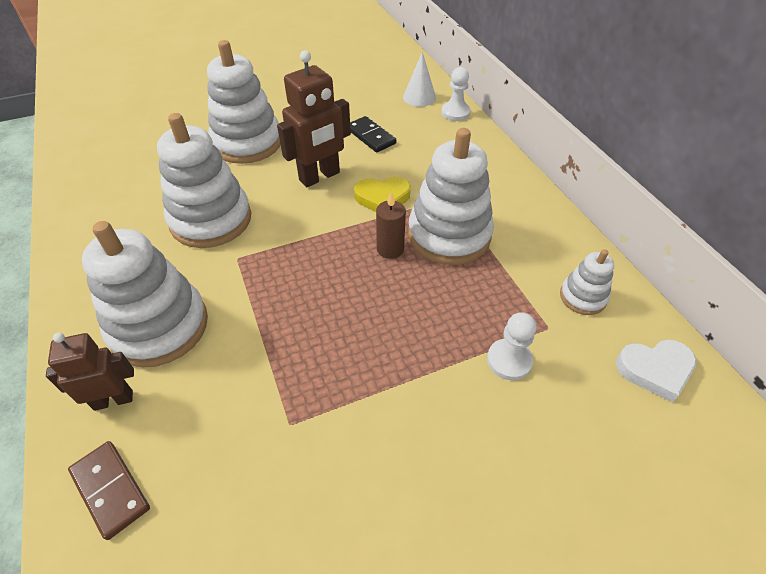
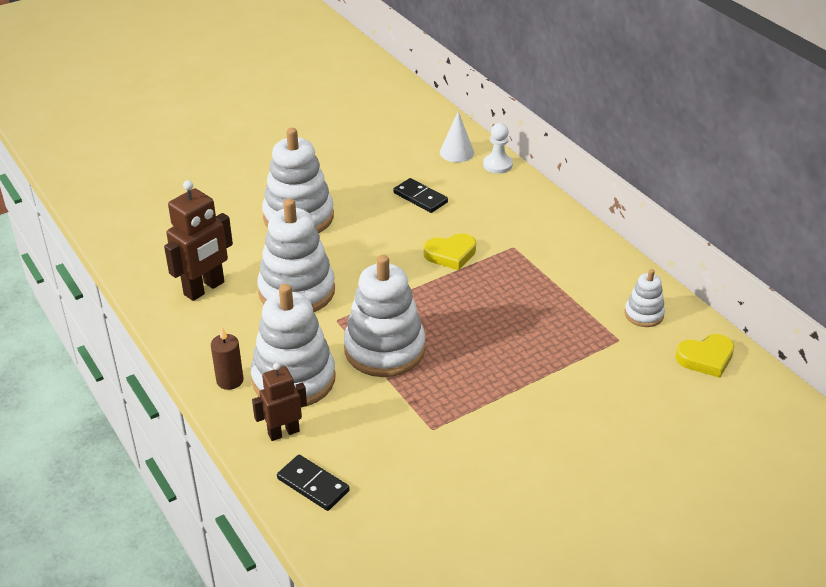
camera: 10 degrees left, 10 degrees down
(111, 489) = (313, 485): brown domino -> black domino
(320, 177) = (384, 242): brown robot -> brown robot (204, 289)
(390, 249) = (471, 296): brown candle -> brown candle (230, 380)
(449, 235) = (520, 279): white stacking toy -> white stacking toy (384, 349)
(509, 360) = (592, 366): white pawn -> none
(655, 370) = (706, 358): white heart -> yellow heart

